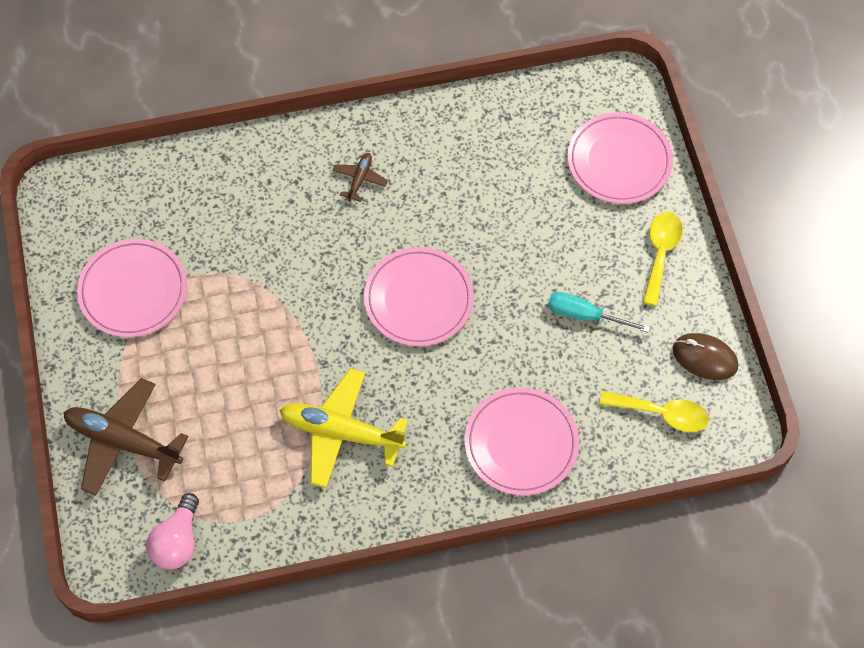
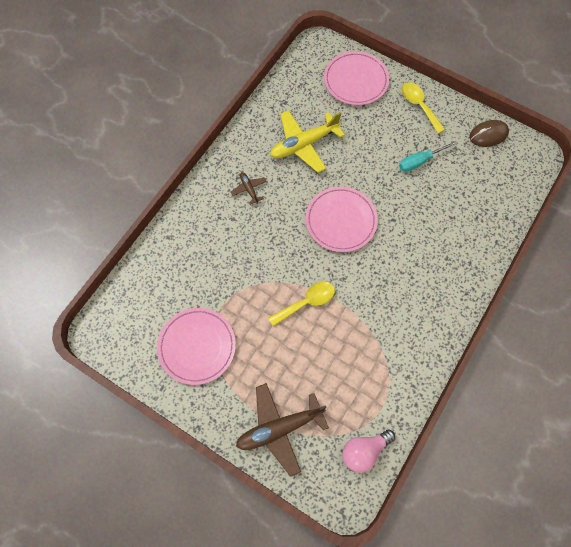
camera: 45 degrees left, 5 degrees up
(177, 541) = (364, 451): pink light bulb -> pink light bulb turned 90 degrees clockwise
(341, 432) = (378, 317): yellow plane -> yellow plane (304, 144)
(521, 443) = (460, 244): pink plate -> none
(662, 413) = (500, 175): yellow spoon -> yellow spoon (306, 302)

